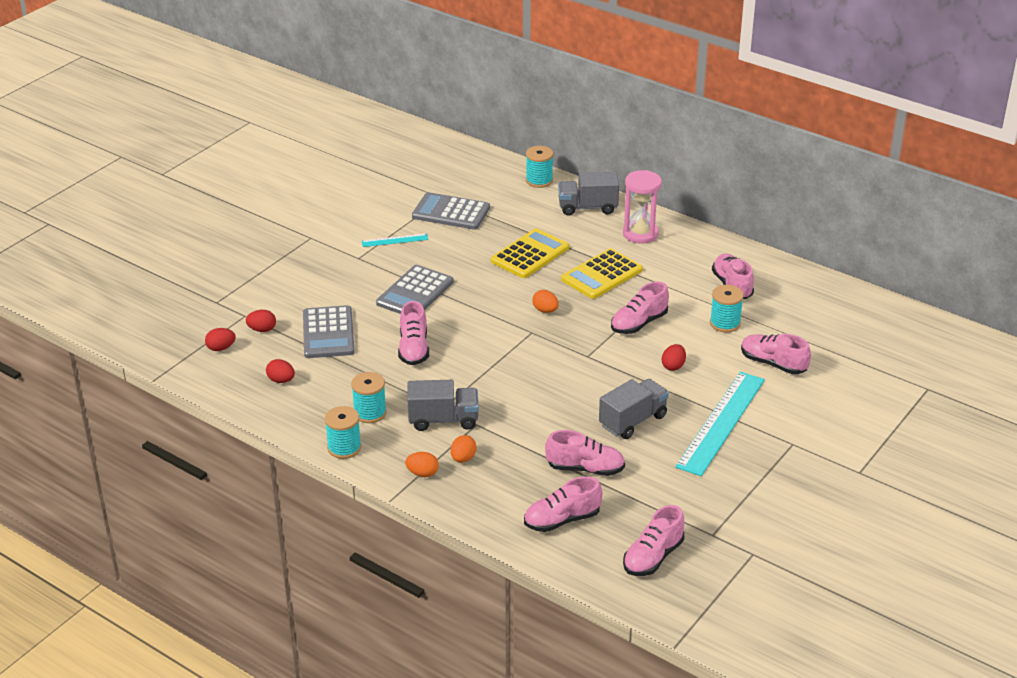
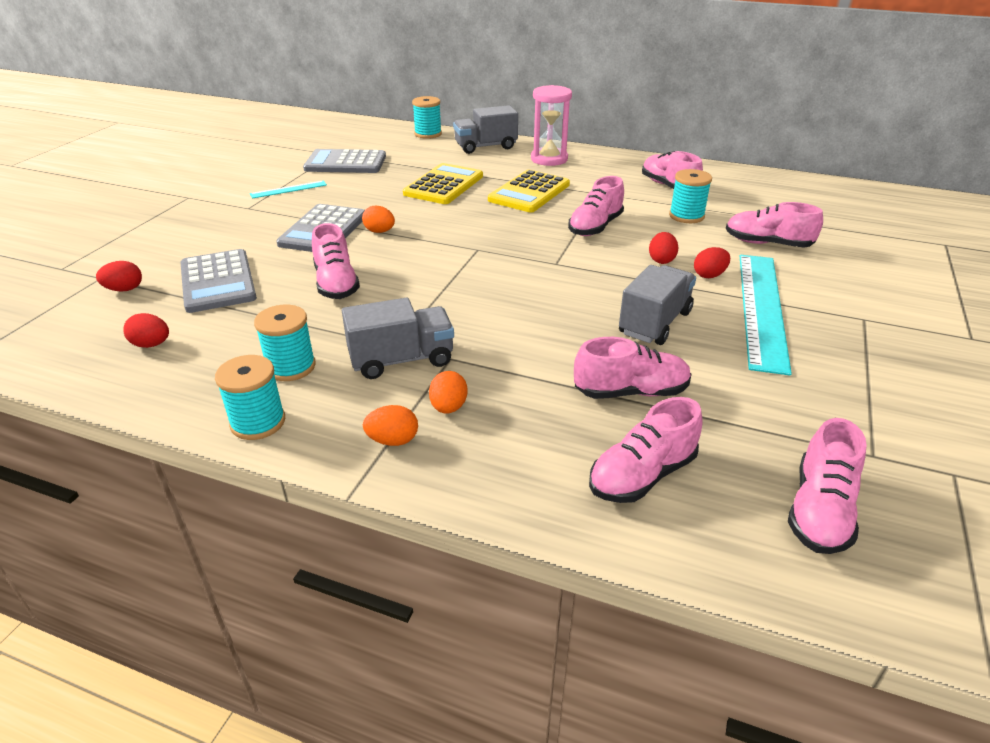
camera: 15 degrees left, 0 degrees up
(221, 348) = (61, 318): red egg -> red egg (709, 275)
(545, 310) = (484, 228): orange egg -> orange egg (379, 231)

